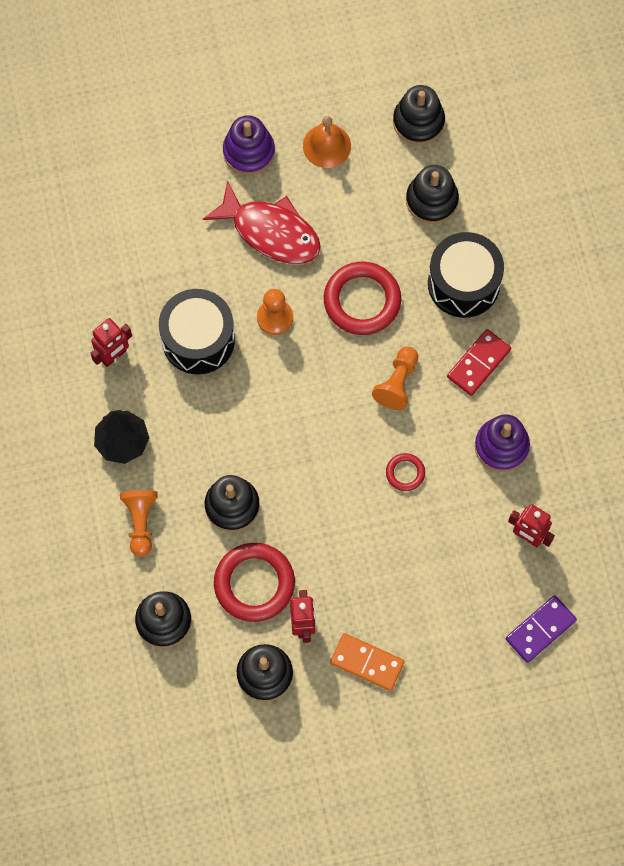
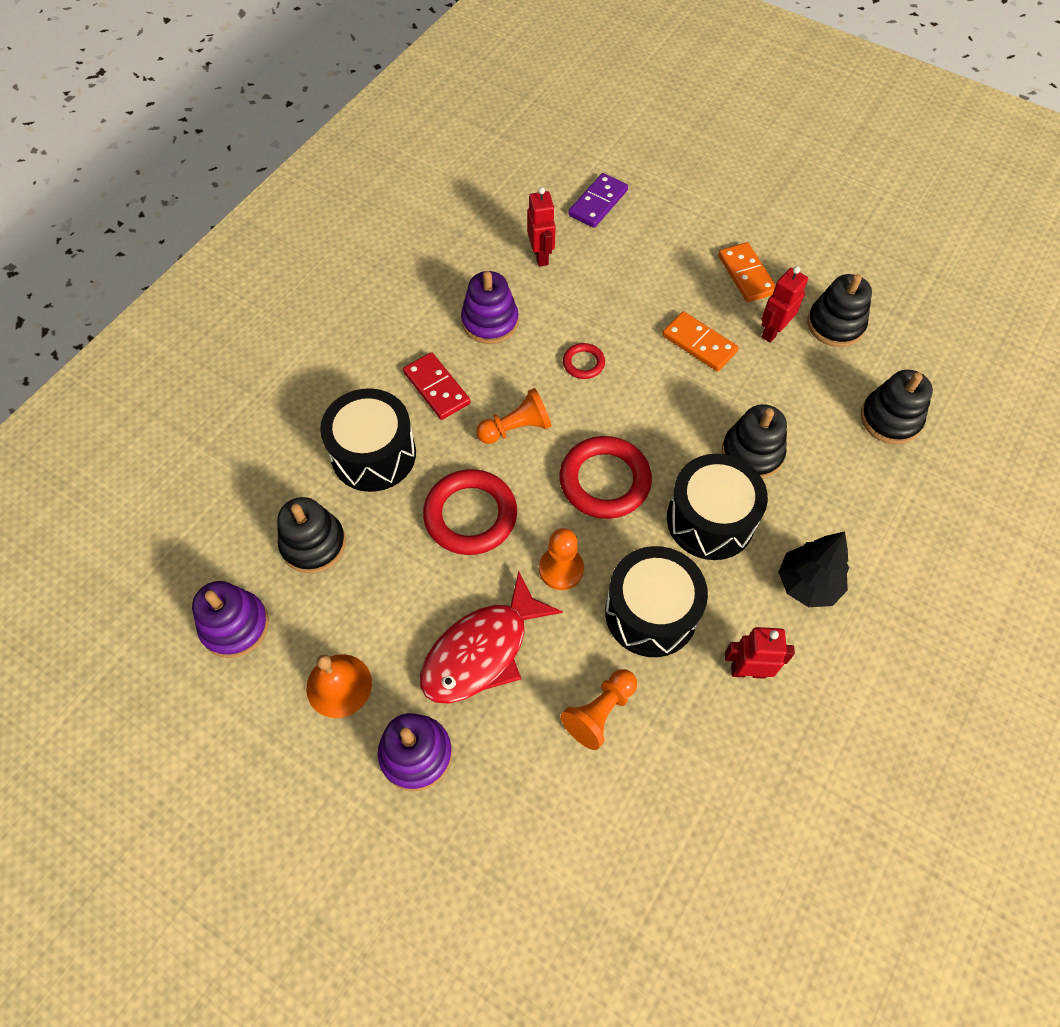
camera: 135 degrees left, 10 degrees down
(140, 522) = (847, 505): orange pawn -> orange pawn (600, 712)
(216, 432) = (710, 520): none -> black drum
(254, 583) = (786, 386): red ring -> red ring (604, 481)
(270, 232) = (482, 651): red fish -> red fish turned 120 degrees counterclockwise
(344, 564) = (699, 344): none -> orange domino
(418, 122) = (235, 626): black stacking toy -> purple stacking toy
(478, 363) = (436, 388): red domino -> red domino turned 60 degrees clockwise
(540, 629) = (598, 203): purple domino -> purple domino turned 60 degrees counterclockwise

